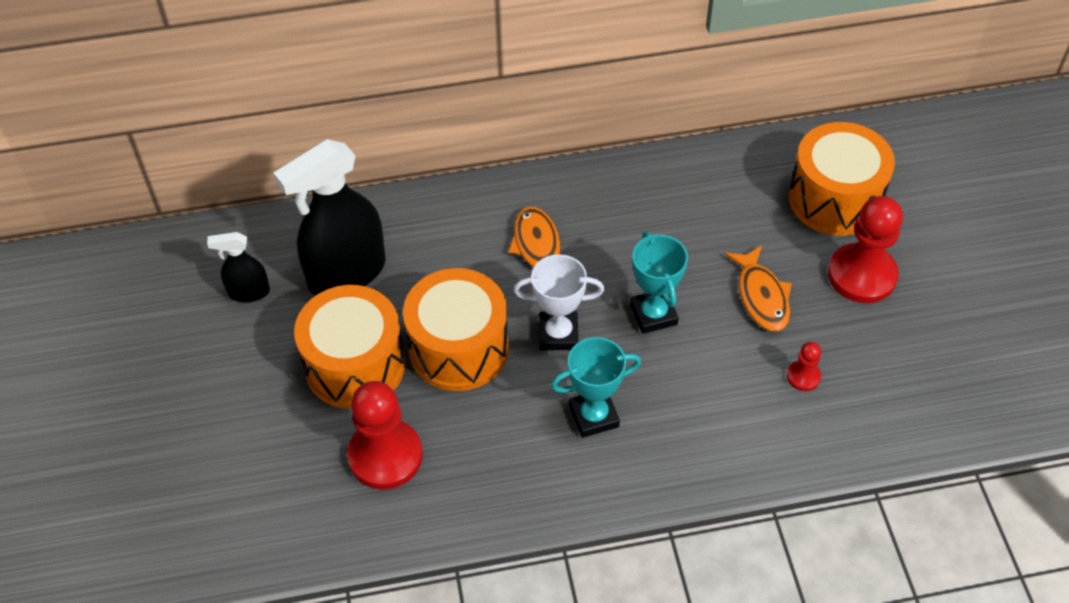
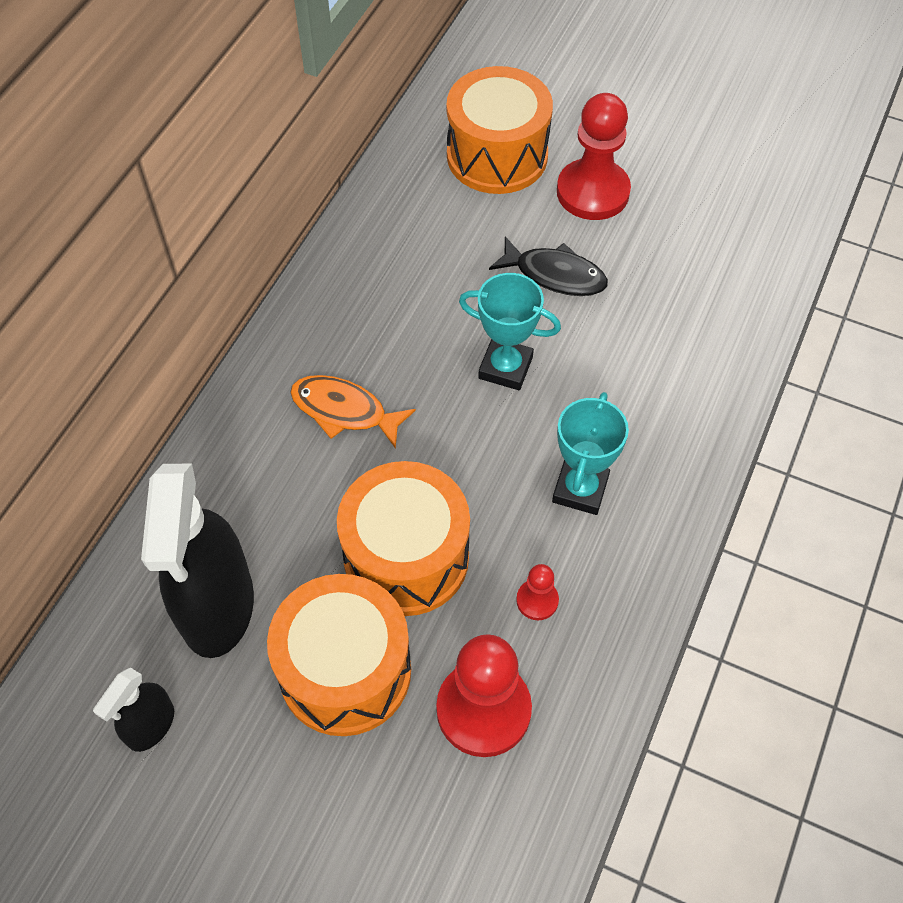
camera: 55 degrees left, 5 degrees up
(558, 334) = (462, 459): white trophy -> none
(761, 296) = (555, 275): orange fish -> black fish
(803, 376) = (663, 302): red pawn -> red pawn (537, 600)

